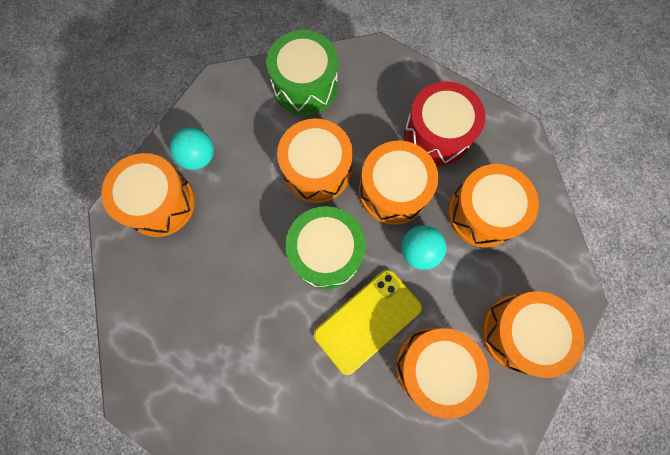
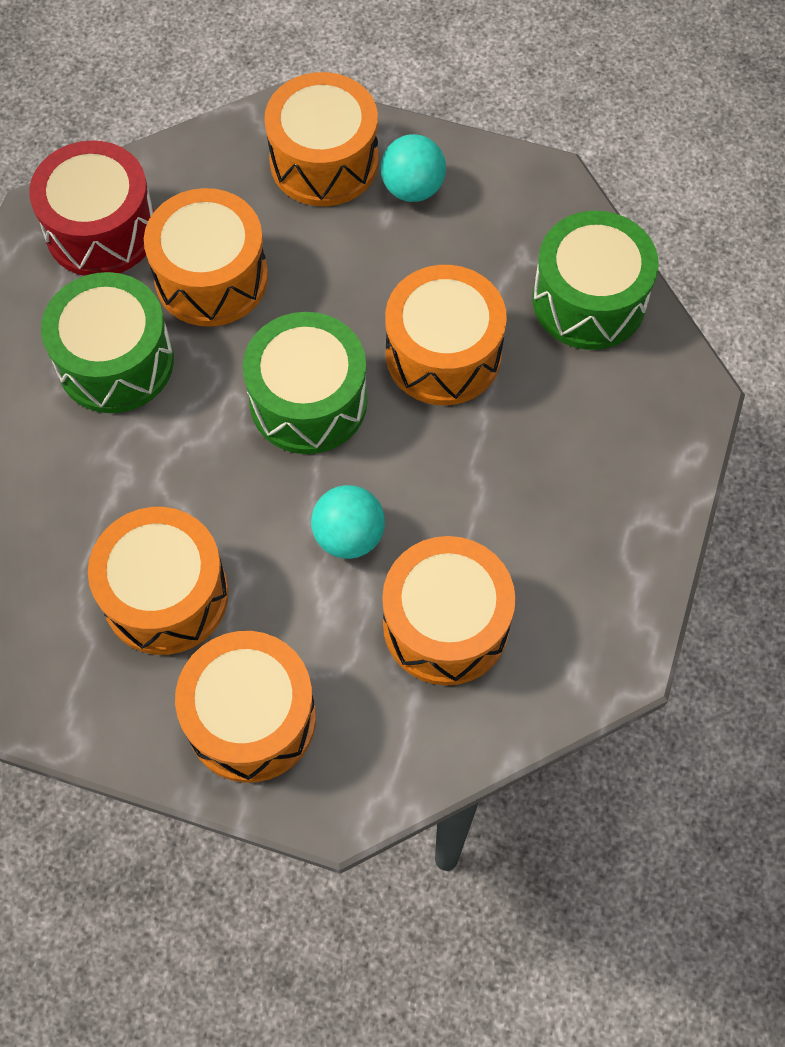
camera: 75 degrees right, 10 degrees down
(264, 366) = (115, 361): none -> green drum
(367, 320) = (216, 484): yellow phone -> none
(393, 191) = (442, 475): orange drum -> orange drum (211, 278)
(437, 134) = (569, 523): red drum -> red drum (101, 230)

